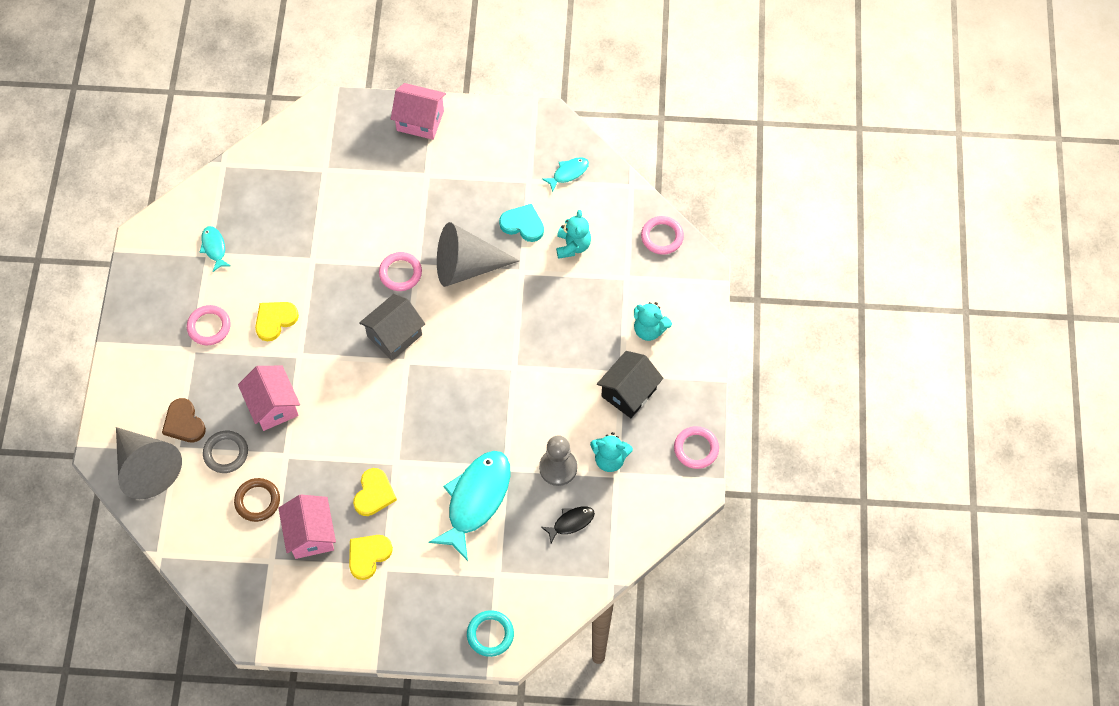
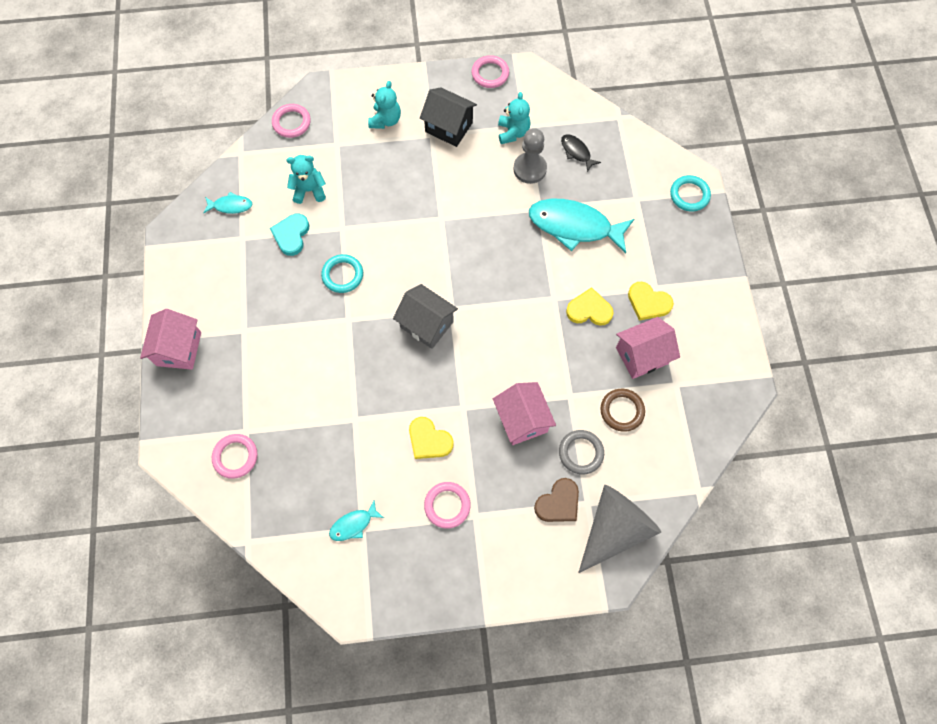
camera: 100 degrees left, 5 degrees up
(273, 406) = (522, 419): pink house -> pink house turned 75 degrees counterclockwise
(400, 273) = (358, 332): pink ring -> pink ring (235, 457)
(467, 266) = (342, 275): grey cone -> turquoise ring
(568, 173) = (231, 206): turquoise fish -> turquoise fish turned 135 degrees clockwise

